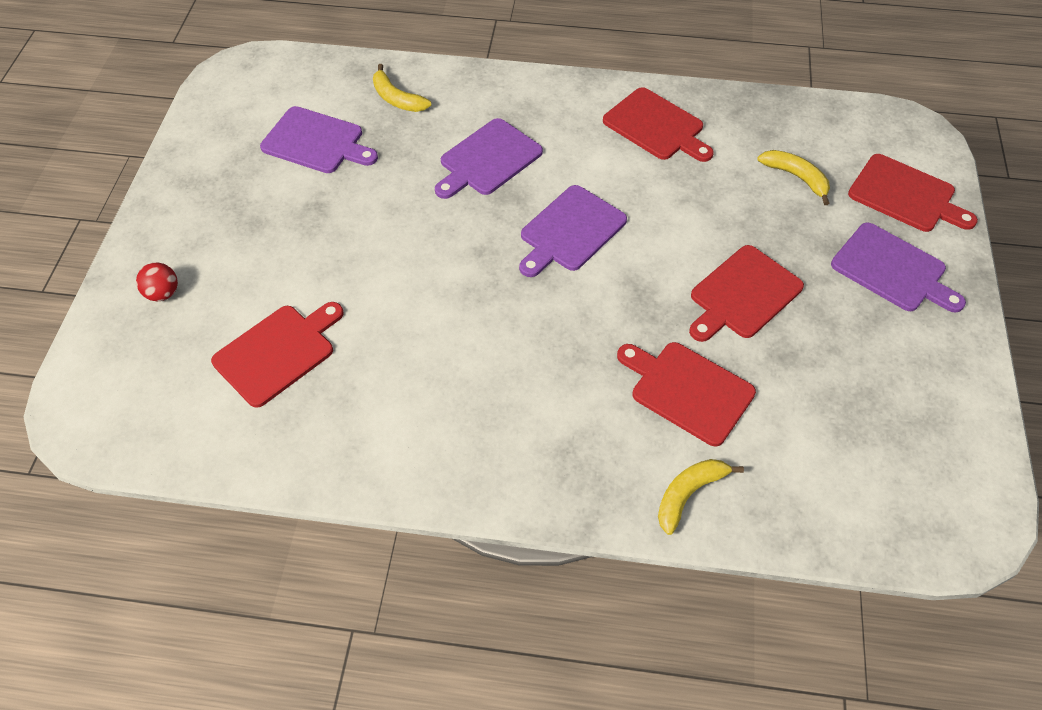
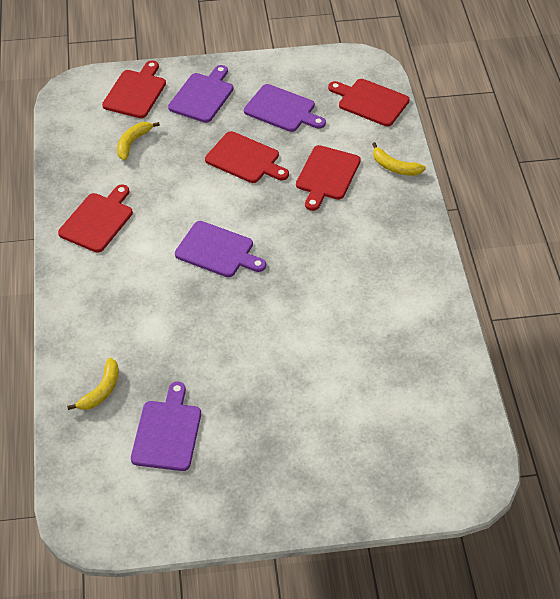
camera: 105 degrees left, 5 degrees down
(163, 293) = (356, 478): red ball -> none
(278, 352) = (379, 386): red cutting board -> red cutting board (370, 102)
(488, 159) = (158, 312): purple cutting board -> purple cutting board (282, 109)

